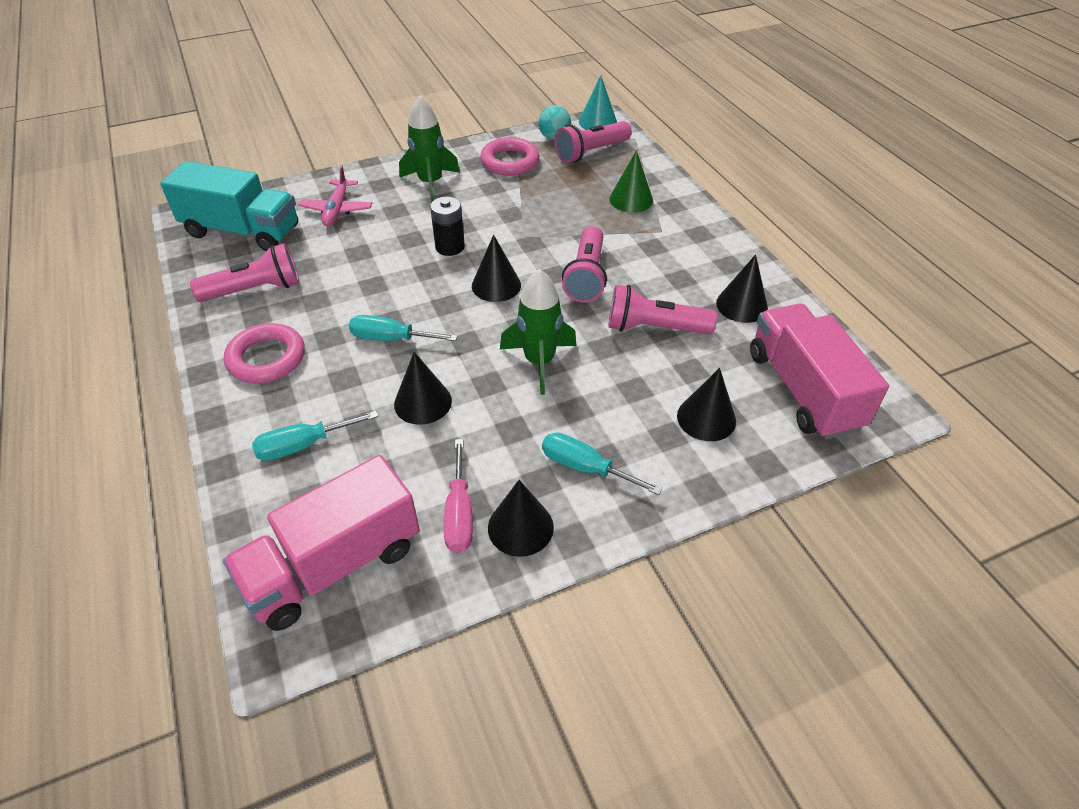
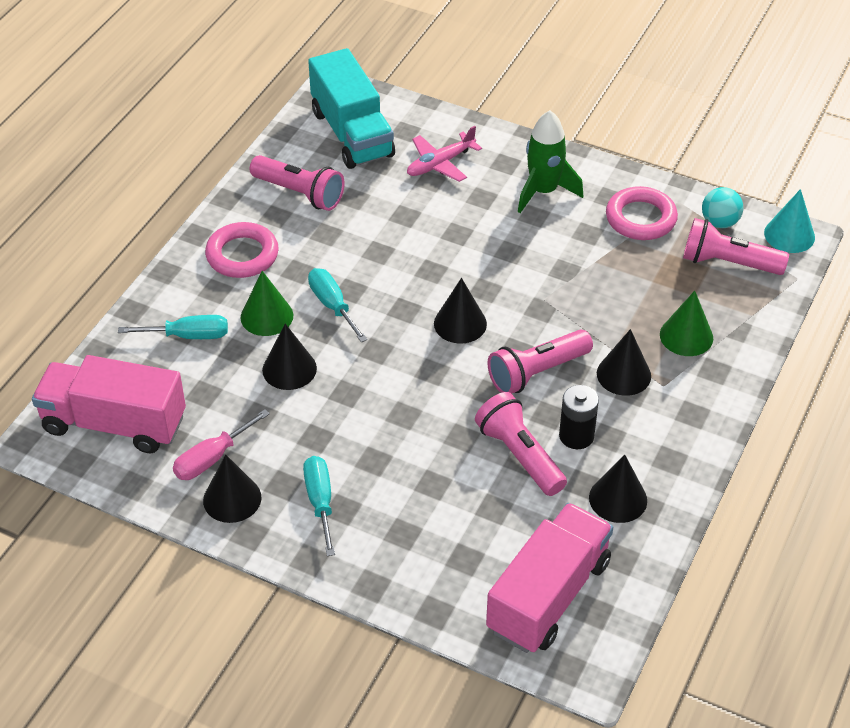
camera: 50 degrees right, 0 degrees up
(303, 445) = (188, 336): turquoise screwdriver -> turquoise screwdriver turned 150 degrees clockwise
(350, 382) = (267, 316): none -> green cone
(450, 247) = (474, 263): black battery -> black battery (576, 436)
(539, 362) = (401, 407): green rocket -> none
(706, 418) = (446, 547): black cone -> black cone (623, 374)

